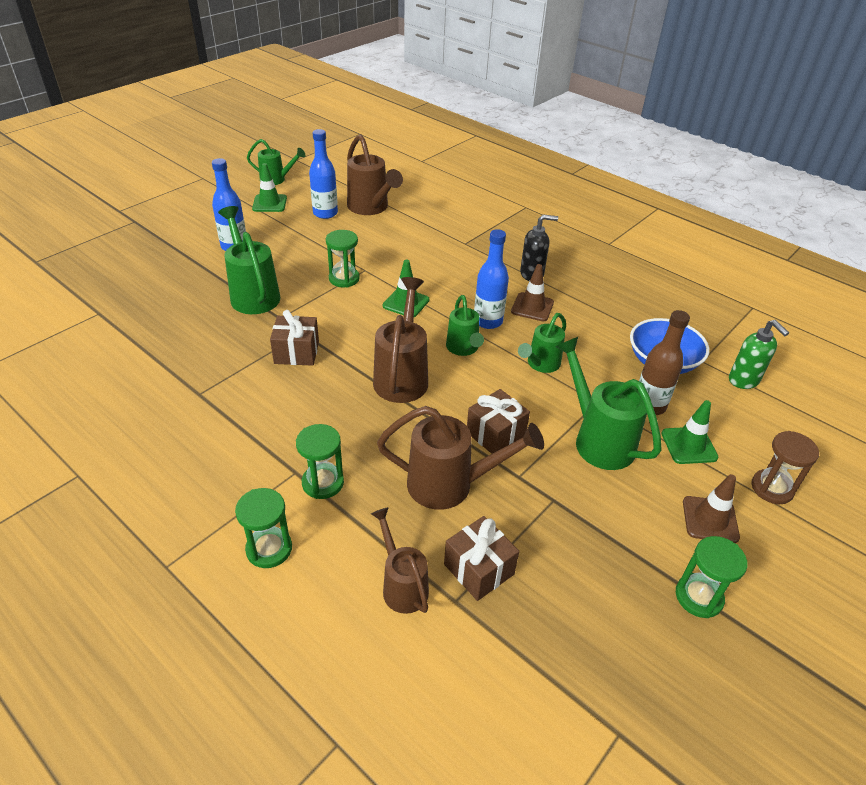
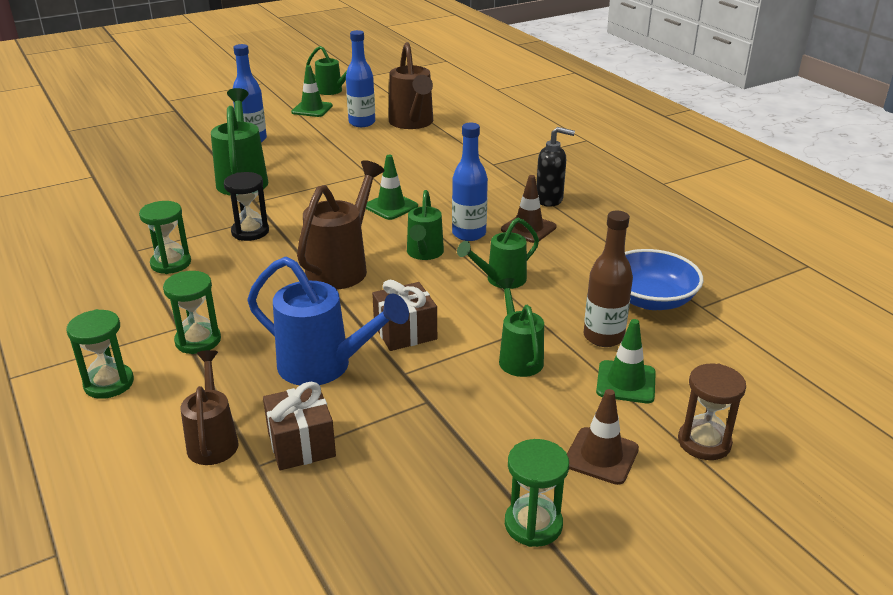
camera: 20 degrees right, 10 degrees down
(296, 352) = (250, 232): brown gift -> black hourglass
(344, 279) = (341, 178): green hourglass -> green hourglass (171, 263)
(450, 485) = (324, 367): brown watering can -> blue watering can
(598, 439) = (518, 357): green watering can -> green watering can, size x0.63
(744, 380) = (743, 333): green soap dispenser -> none

